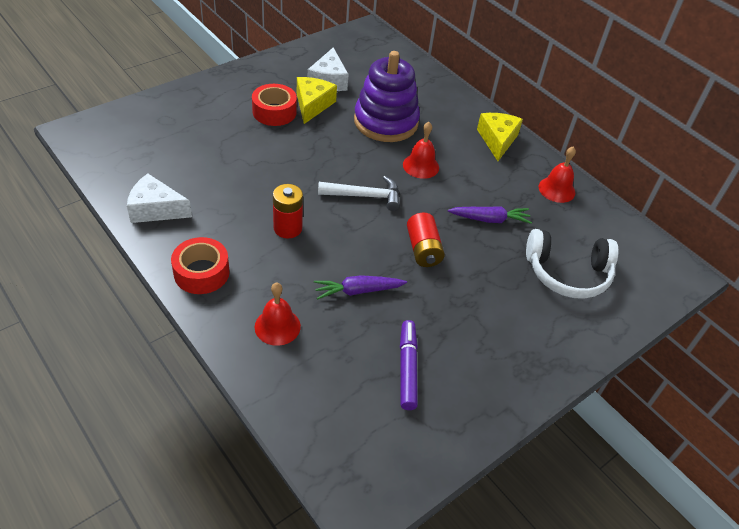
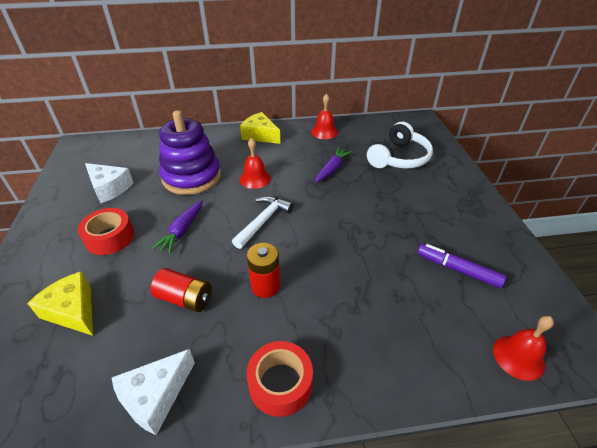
camera: 55 degrees left, 5 degrees down
(277, 326) = (382, 341): red bell -> red bell (518, 357)
(312, 105) = (128, 209): yellow cheese -> yellow cheese (73, 311)
(358, 291) = (365, 267): purple carrot -> purple carrot (182, 231)
(423, 249) = (341, 212): red battery -> red battery (185, 299)

